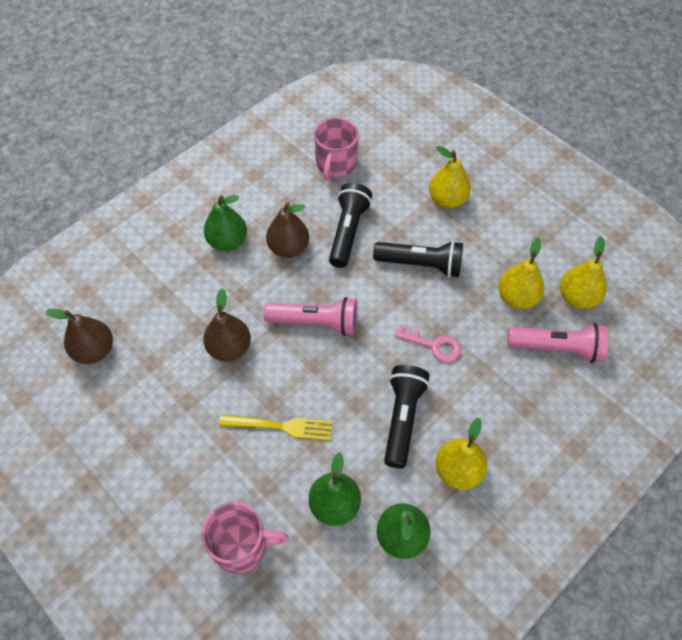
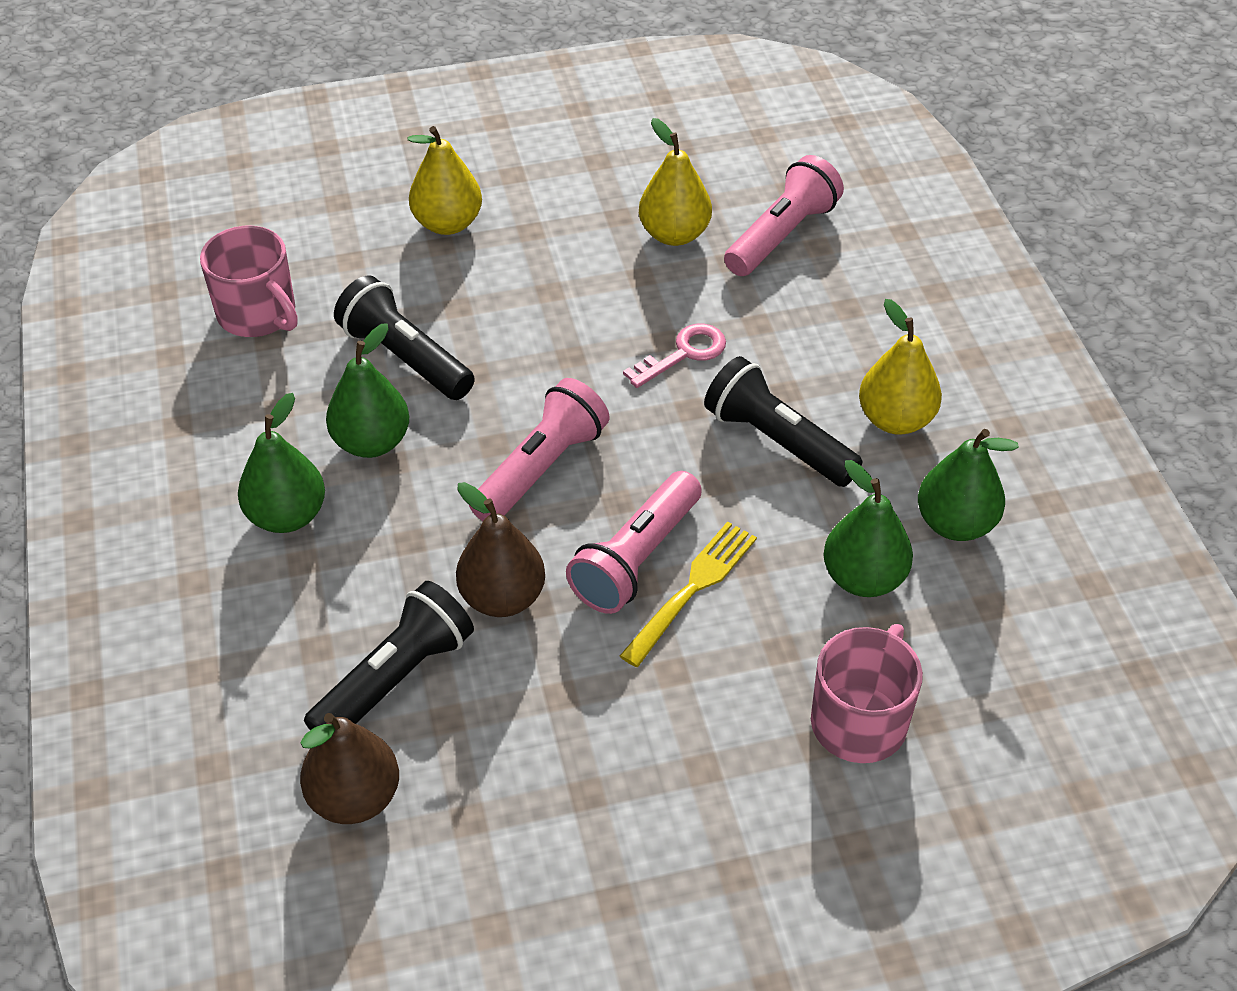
camera: 60 degrees left, 10 degrees down
(285, 392) = (636, 558): none -> pink flashlight
(288, 248) = (372, 442): brown pear -> green pear
(421, 265) = (537, 304): black flashlight -> black flashlight (395, 679)
(577, 297) = (720, 178): yellow pear -> none

